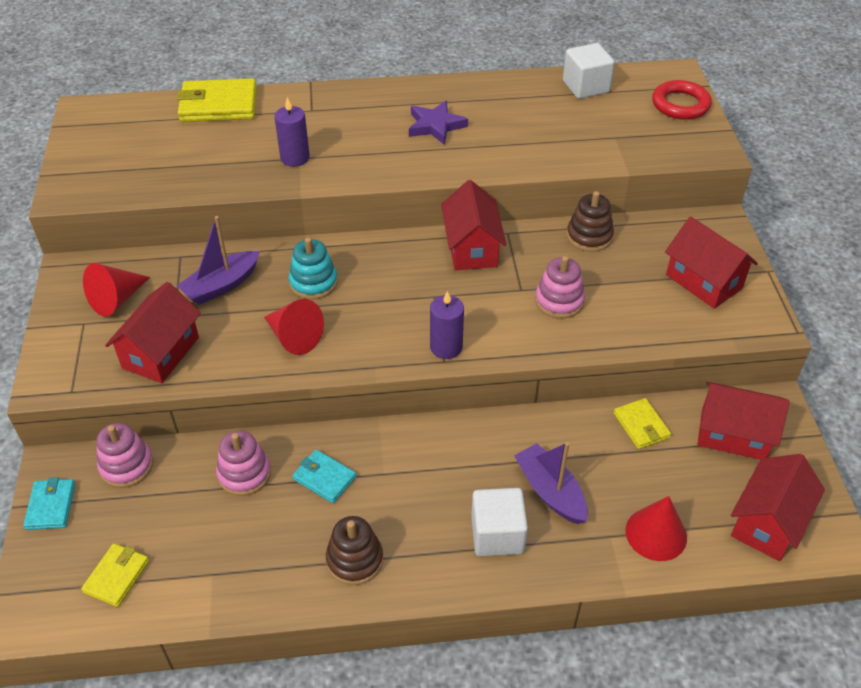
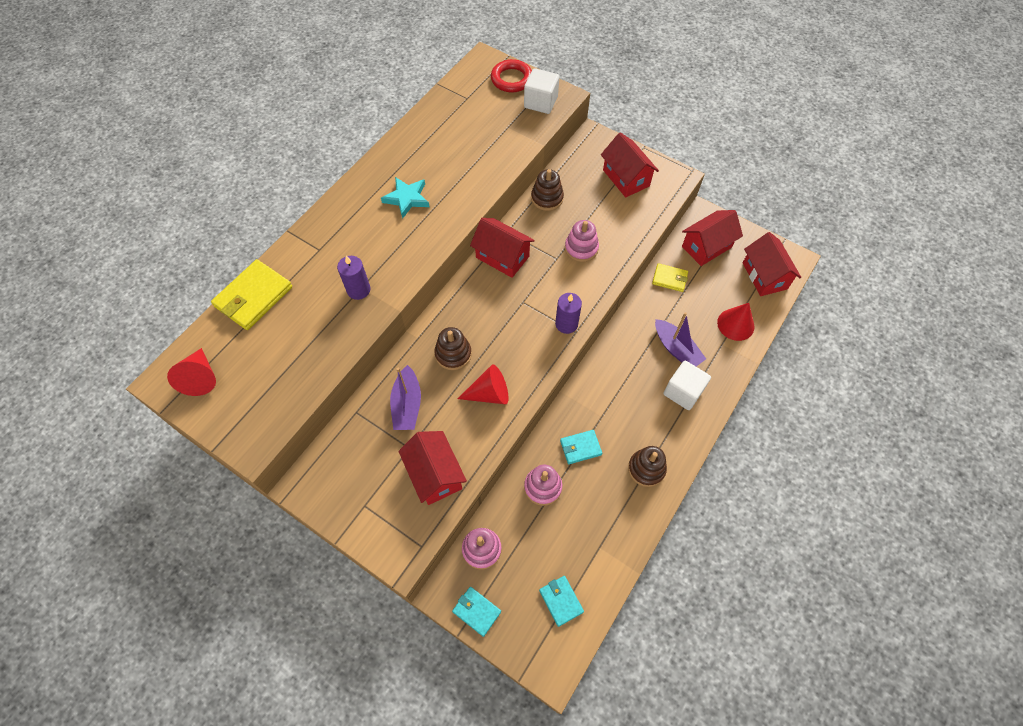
camera: 50 degrees left, 15 degrees up
(116, 576) = (561, 601): yellow wallet -> turquoise wallet
(117, 299) = (361, 473): red cone -> red cone (200, 377)
(313, 283) = (453, 354): turquoise stacking toy -> brown stacking toy
(435, 126) = (407, 199): purple star -> turquoise star
(550, 491) = (676, 349): purple boat -> purple boat turned 135 degrees counterclockwise
(585, 87) = (450, 105): white cube -> white cube (540, 102)
(703, 281) = (626, 178): red house -> red house turned 60 degrees clockwise

